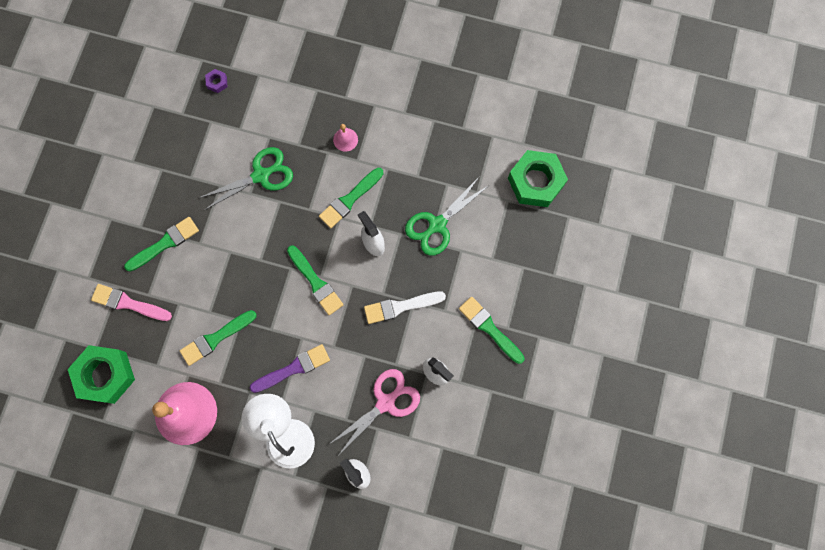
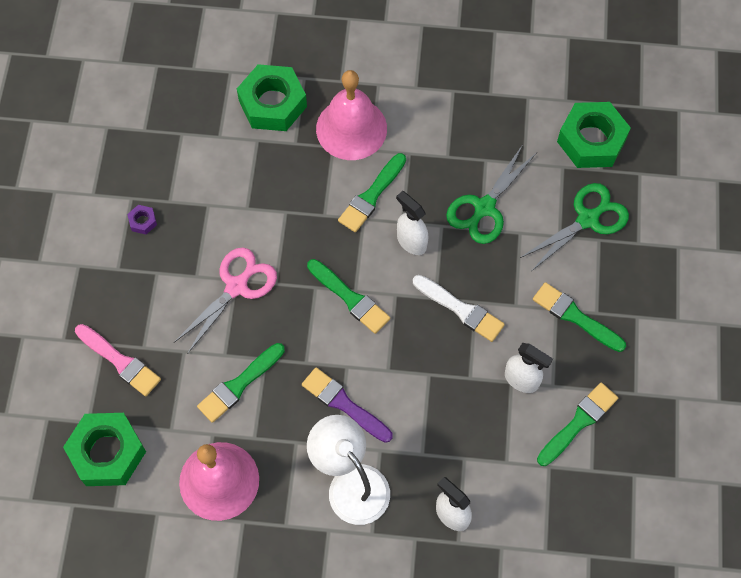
camera: 10 degrees left, 10 degrees down
(128, 303) = (120, 361): pink brush -> pink brush turned 150 degrees counterclockwise
(165, 243) = (152, 283): green brush -> green brush (578, 422)
(217, 82) = (181, 88): purple nut -> purple nut (143, 221)
(261, 175) = (256, 185): green scissors -> green scissors (587, 219)
(287, 108) = (273, 103): none -> green nut
(293, 368) = (344, 404): purple brush -> purple brush turned 105 degrees counterclockwise
(345, 139) = (351, 128): pink bell -> pink bell, size x2.31
(386, 402) = (467, 425): pink scissors -> pink scissors (236, 286)
(400, 307) = (461, 309): white brush -> white brush turned 120 degrees counterclockwise

